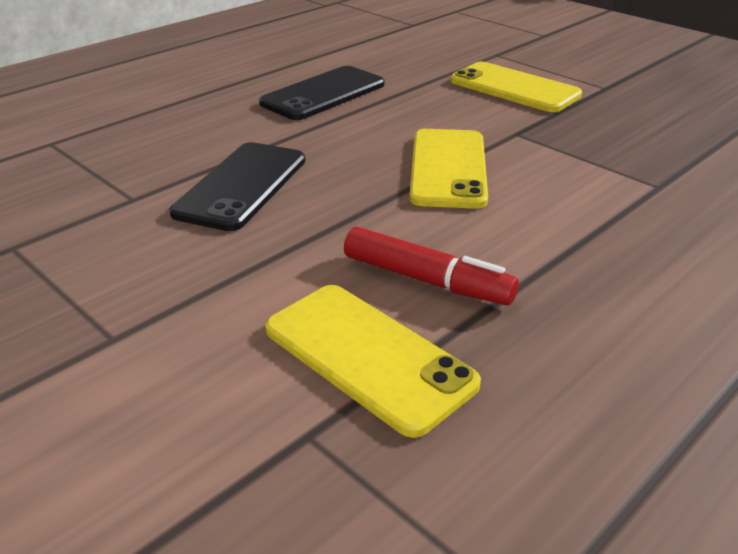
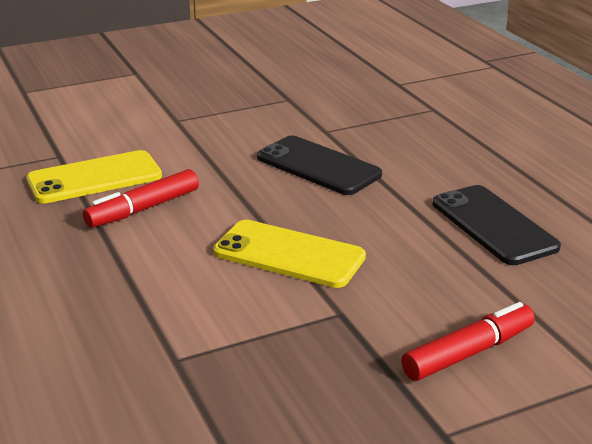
camera: 110 degrees right, 5 degrees down
(514, 88) = (468, 353): yellow phone -> red marker

